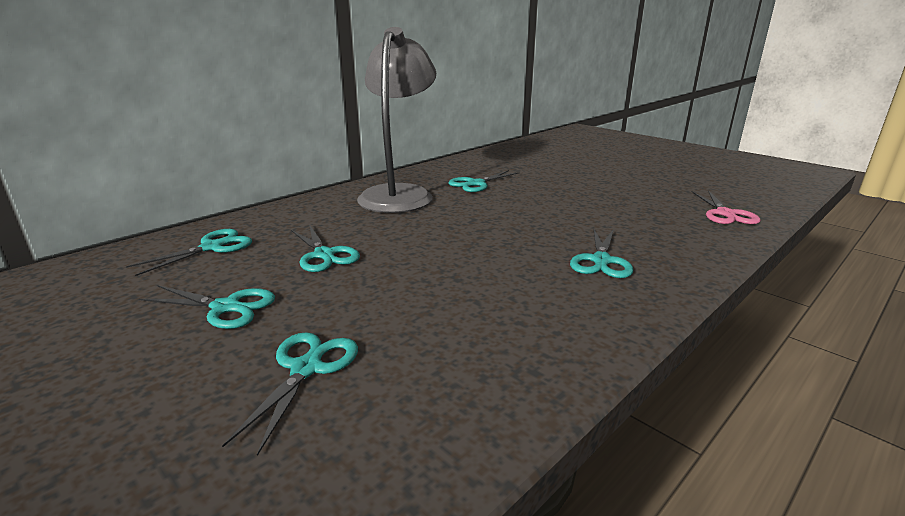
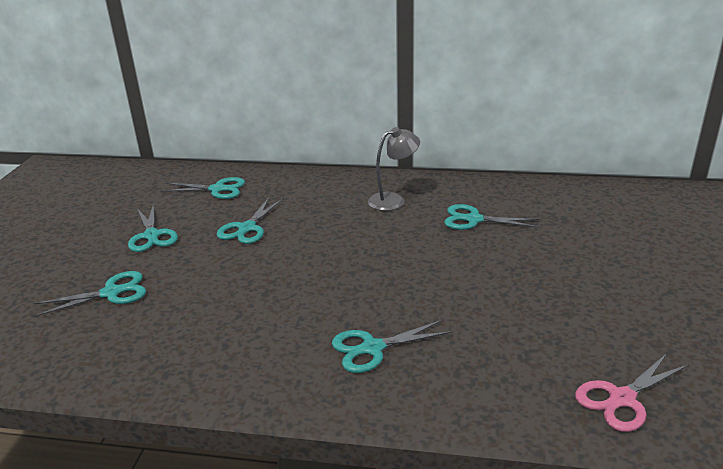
camera: 55 degrees right, 5 degrees up
(399, 194) = (393, 200): grey lamp -> grey lamp, size x0.49

